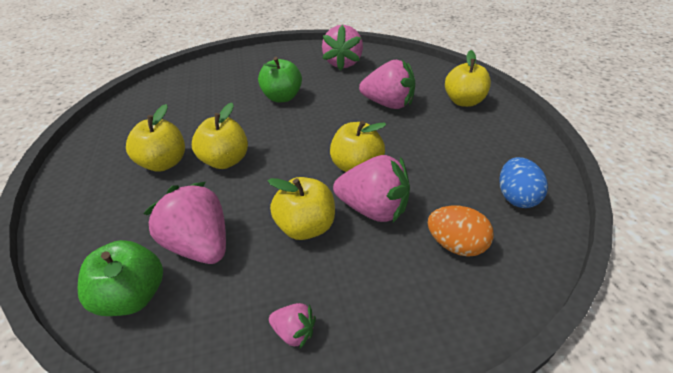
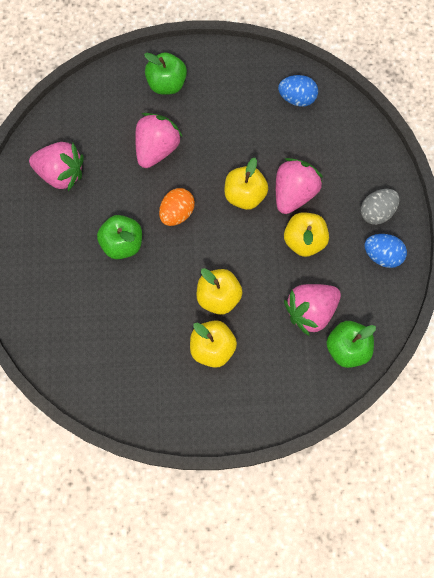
camera: 80 degrees left, 30 degrees up
(294, 332) = (382, 255): pink strawberry -> blue egg
(372, 315) = (376, 212): none -> grey egg
(455, 245) = (333, 152): orange egg -> orange egg (177, 213)
(463, 101) = (167, 84): yellow apple -> green apple

